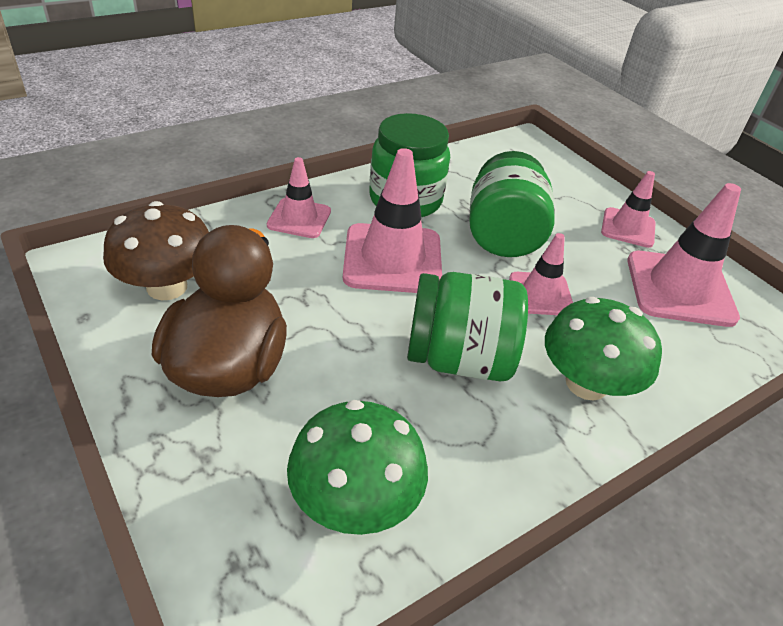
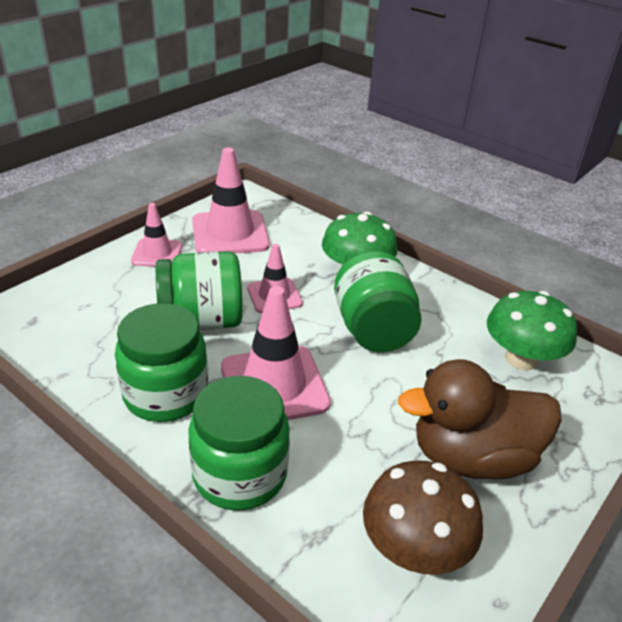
camera: 105 degrees left, 5 degrees down
(299, 218) = (240, 474): pink traffic cone -> green jar

